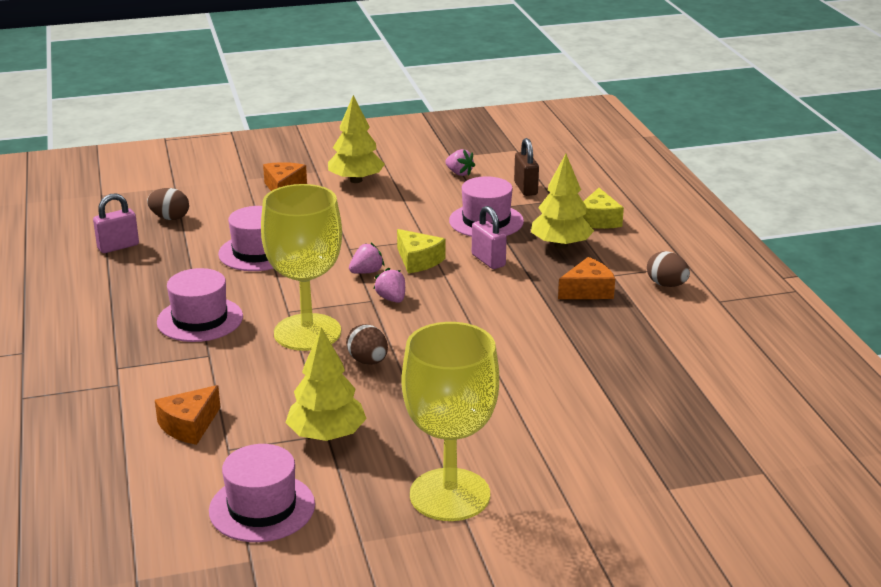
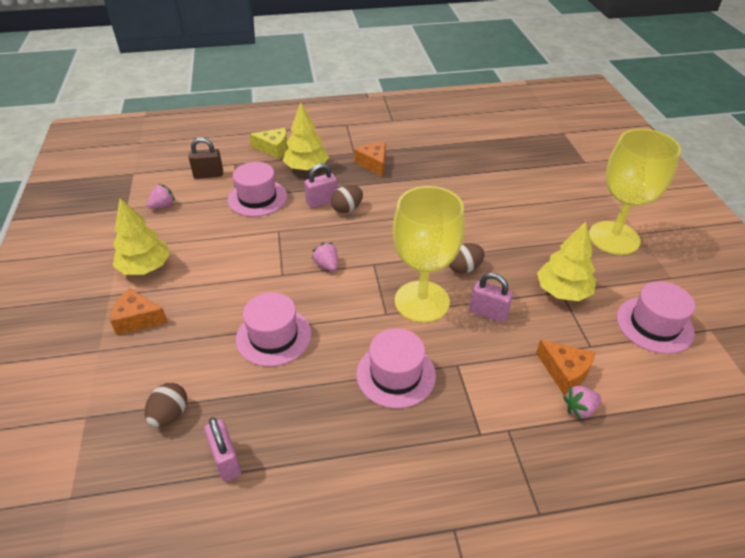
camera: 85 degrees left, 15 degrees up
(287, 376) = (488, 313): none -> pink padlock
(391, 299) = (373, 253): pink strawberry -> pink strawberry (579, 409)
(418, 261) = (314, 236): yellow cheese -> none
(666, 285) = (370, 134): brown egg -> brown egg (347, 209)

